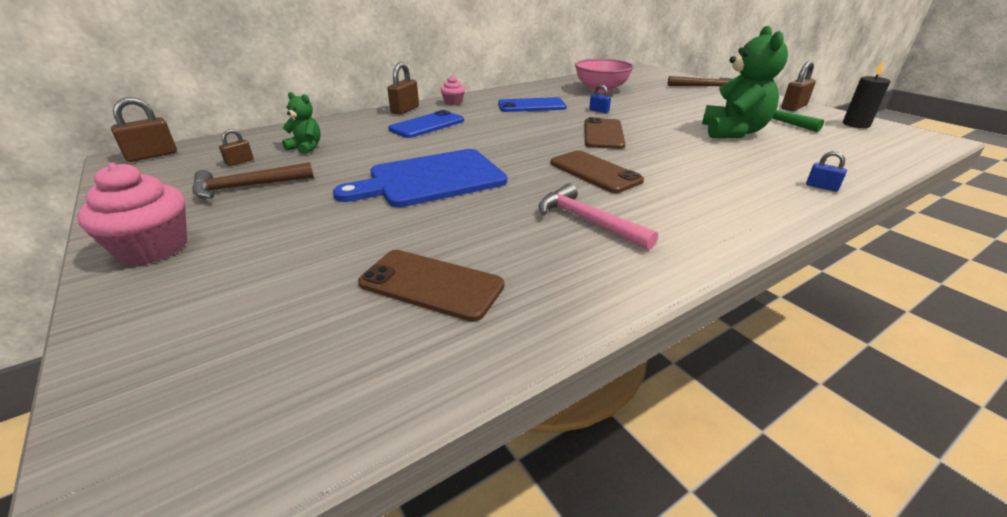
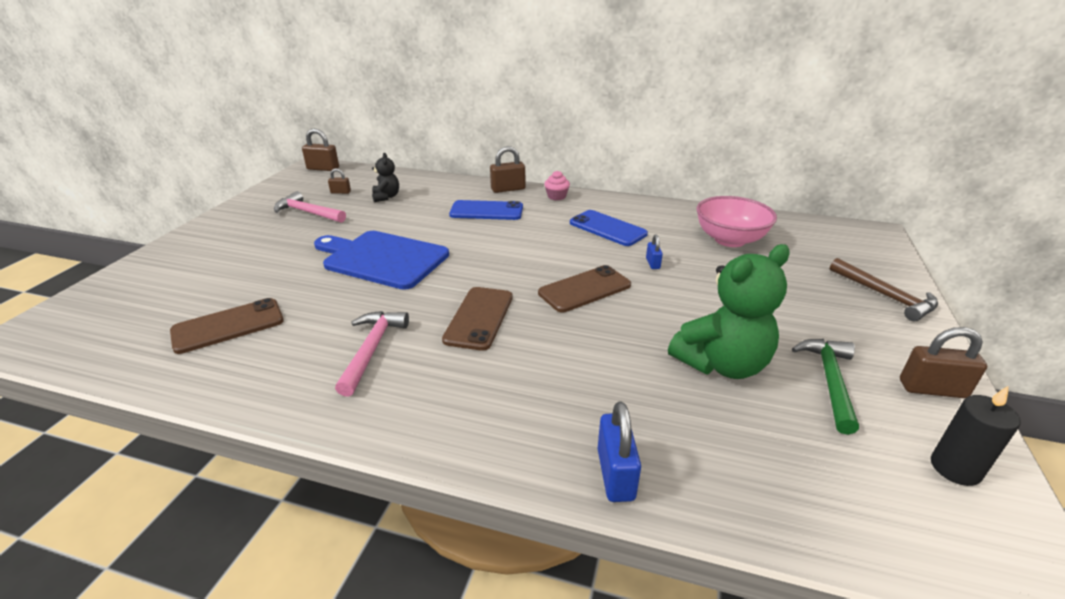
camera: 50 degrees right, 0 degrees up
(153, 248) = (215, 231): pink cupcake -> none
(247, 187) = (308, 213): brown hammer -> pink hammer
(306, 148) = (386, 197): green teddy bear -> black teddy bear
(431, 285) = (228, 326): brown phone -> brown phone turned 75 degrees clockwise
(821, 187) = (615, 474): blue padlock -> blue padlock, size x1.77

